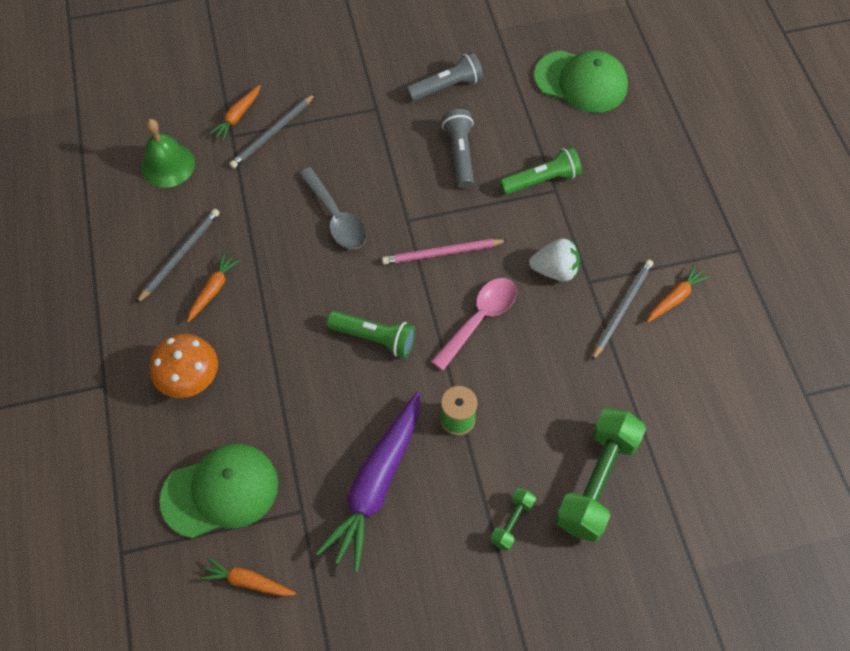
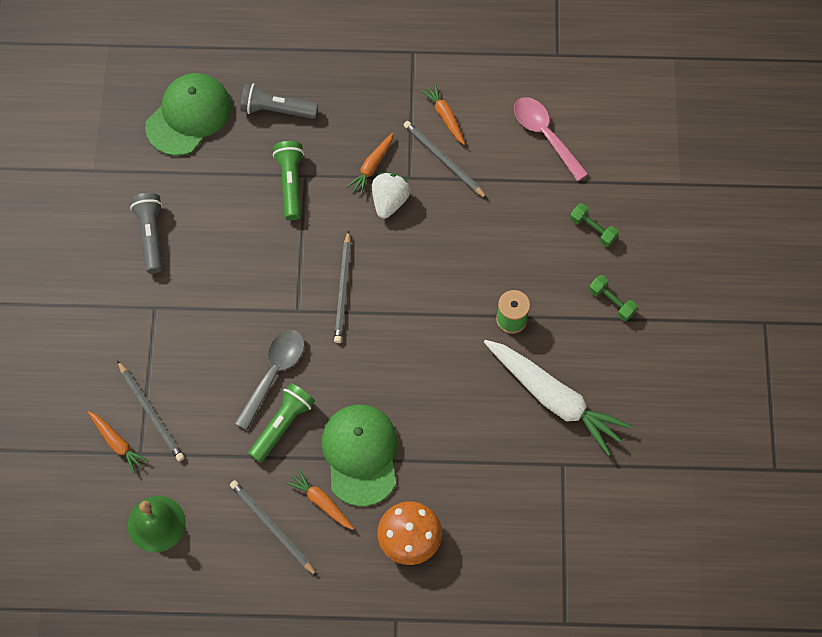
camera: 75 degrees left, 5 degrees up
(220, 491) = (529, 529): green cap -> green cap (360, 455)
(248, 581) = (614, 520): orange carrot -> orange carrot (372, 166)
(336, 217) = (274, 373): grey spoon -> grey spoon turned 45 degrees counterclockwise
(374, 338) = (414, 368): green flashlight -> green flashlight (282, 425)
(376, 484) = (554, 399): purple carrot -> white carrot
(442, 253) = (343, 289): pink pencil -> grey pencil
(460, 154) = (237, 245): grey flashlight -> grey flashlight (276, 109)
(480, 319) = (420, 276): pink spoon -> pink spoon (545, 135)
(596, 481) = (593, 229): green dumbbell -> green dumbbell, size x0.47

